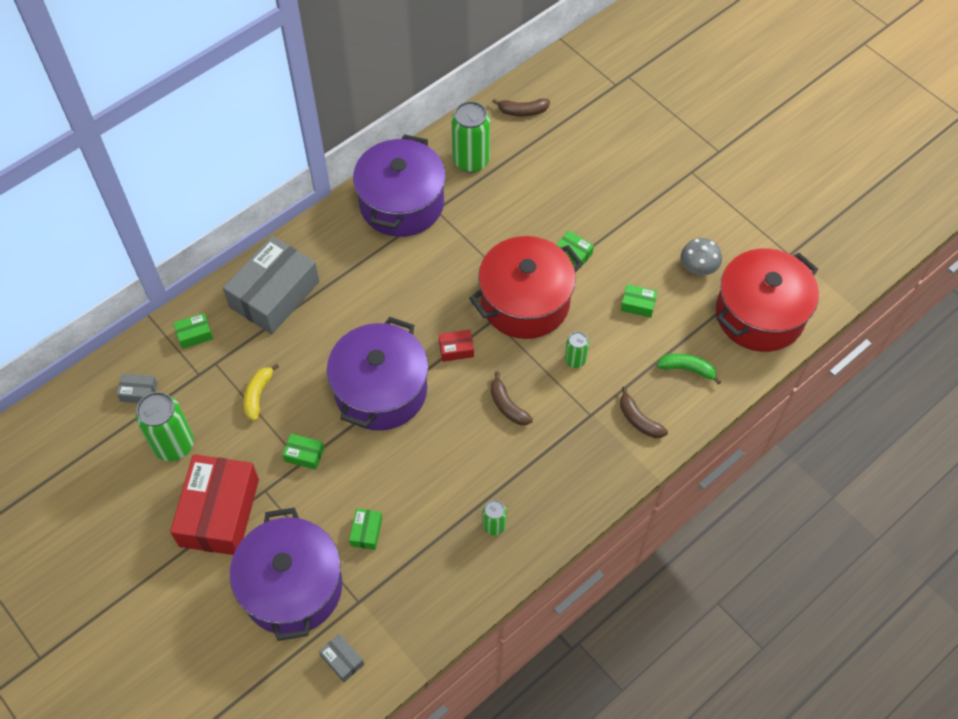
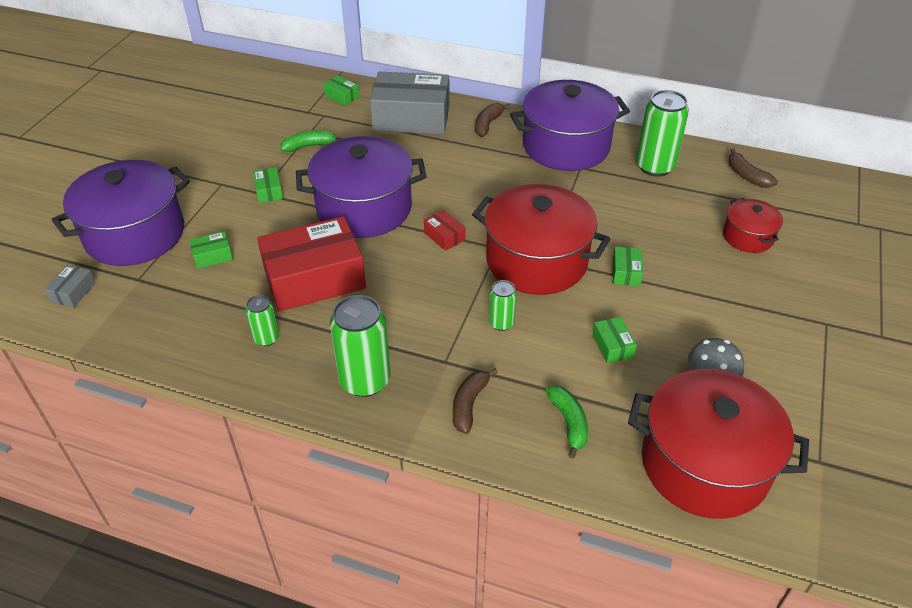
camera: 60 degrees right, 15 degrees down
(139, 392) = (271, 92): grey box -> none
(174, 445) = (235, 125): green can -> green can (365, 380)
(219, 512) = (187, 169): red box -> red box (314, 279)
(258, 395) = (310, 146): yellow banana -> green banana
(507, 406) = (409, 294): brown banana -> brown banana (488, 124)
(586, 157) = (748, 237): none -> red pot

